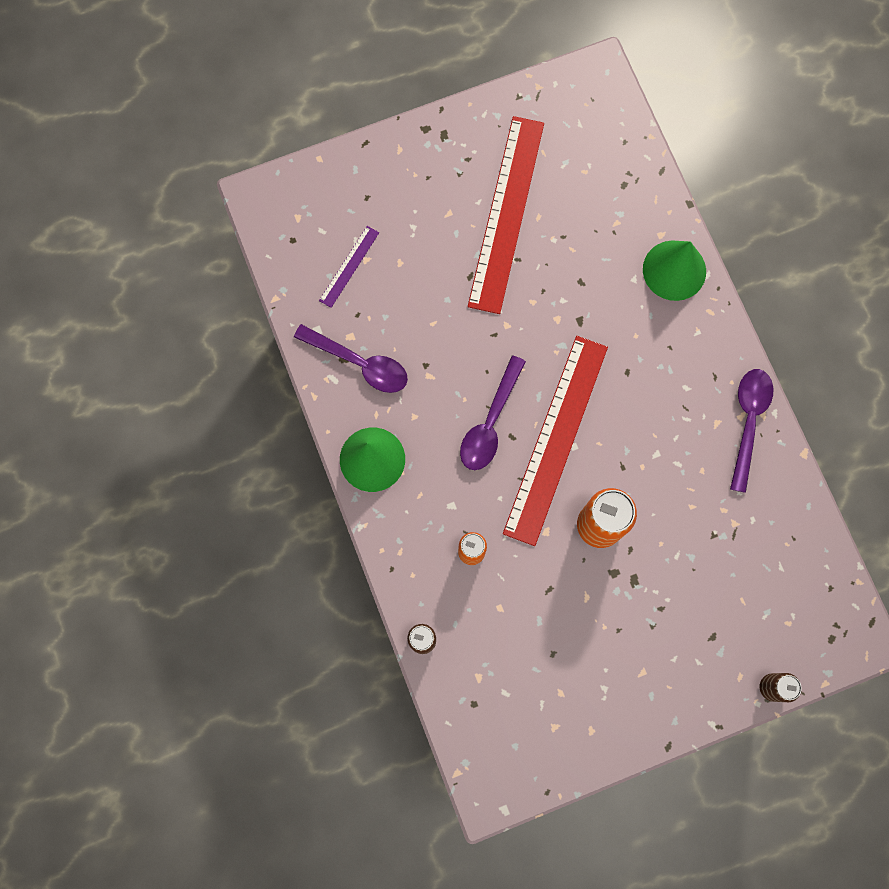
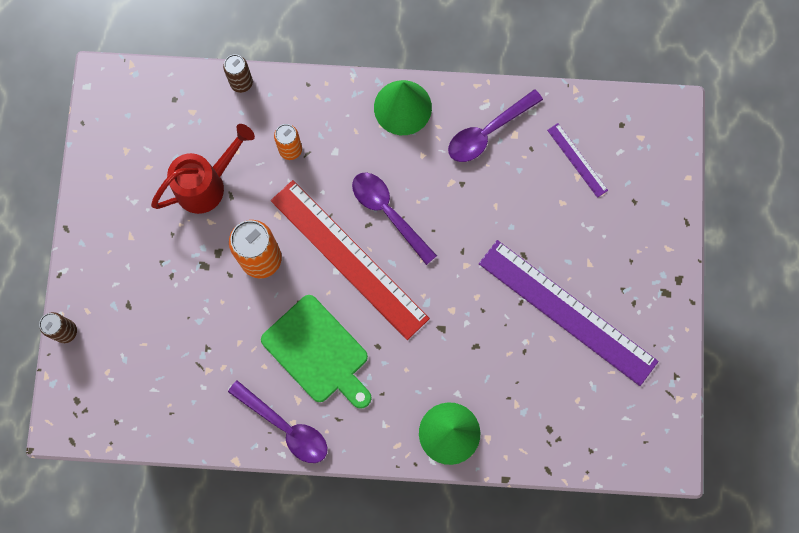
camera: 115 degrees right, 0 degrees up
(506, 213) = (567, 312): red ruler -> purple ruler
(549, 620) = (207, 184): none -> red watering can
(662, 425) = (318, 352): none -> green cutting board

